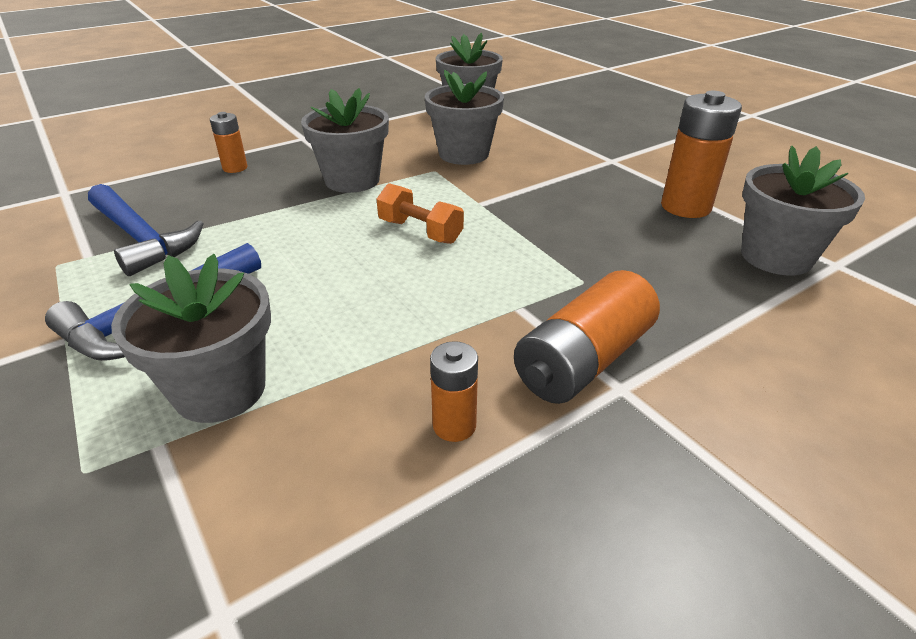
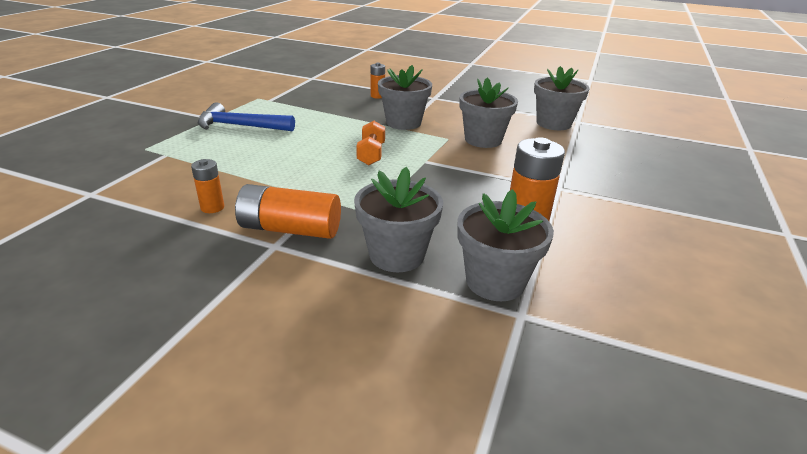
camera: 55 degrees right, 5 degrees down
(141, 238) = (292, 103): blue hammer -> none
(220, 389) = (202, 153): grey flower pot -> grey flower pot (397, 255)

